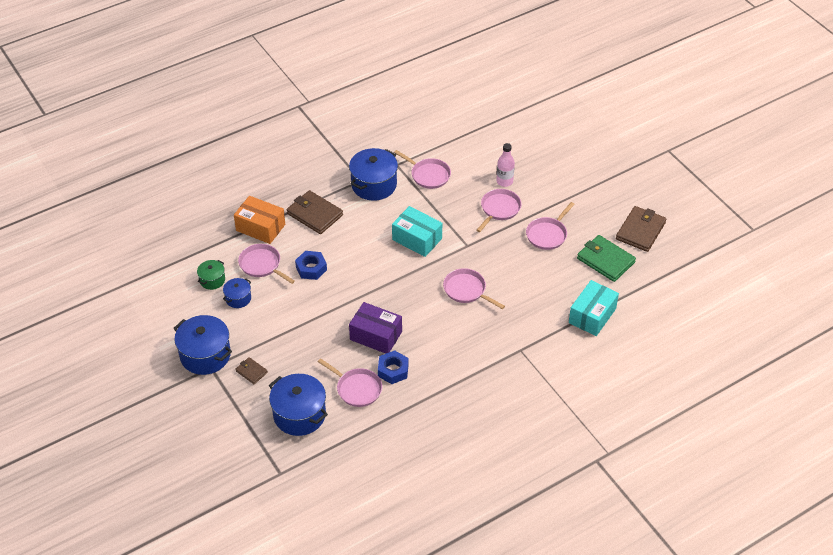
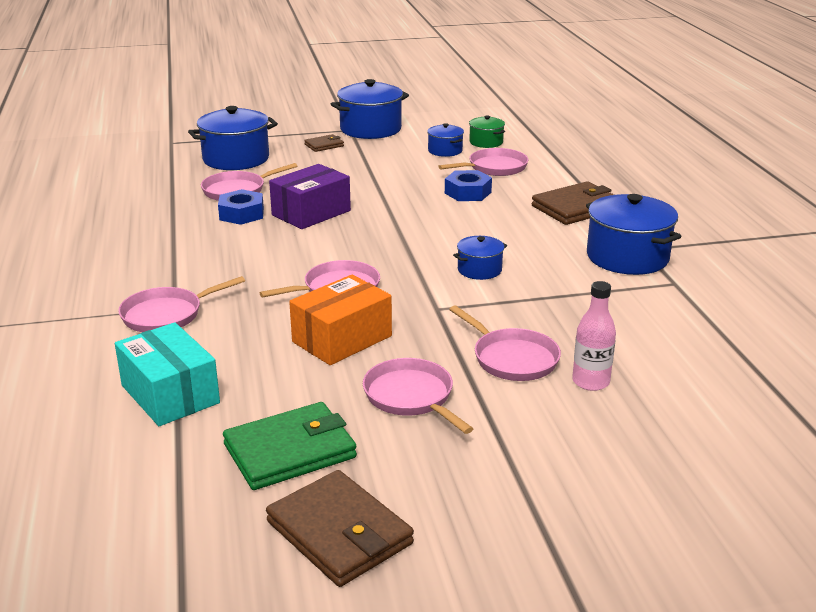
camera: 110 degrees right, 20 degrees down
(260, 227) = (566, 174): orange box -> orange box (342, 339)
(417, 239) = (479, 270): turquoise box -> blue pot
(428, 175) = (637, 307): pink pan -> pink pan (166, 315)

